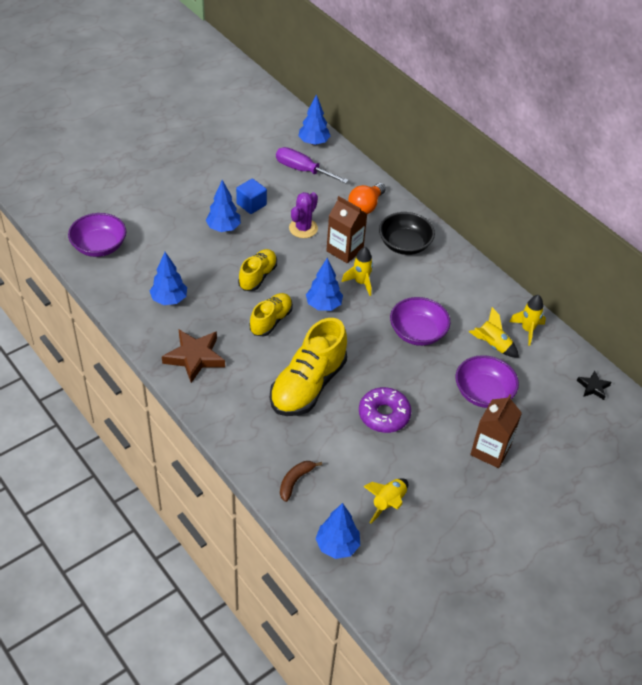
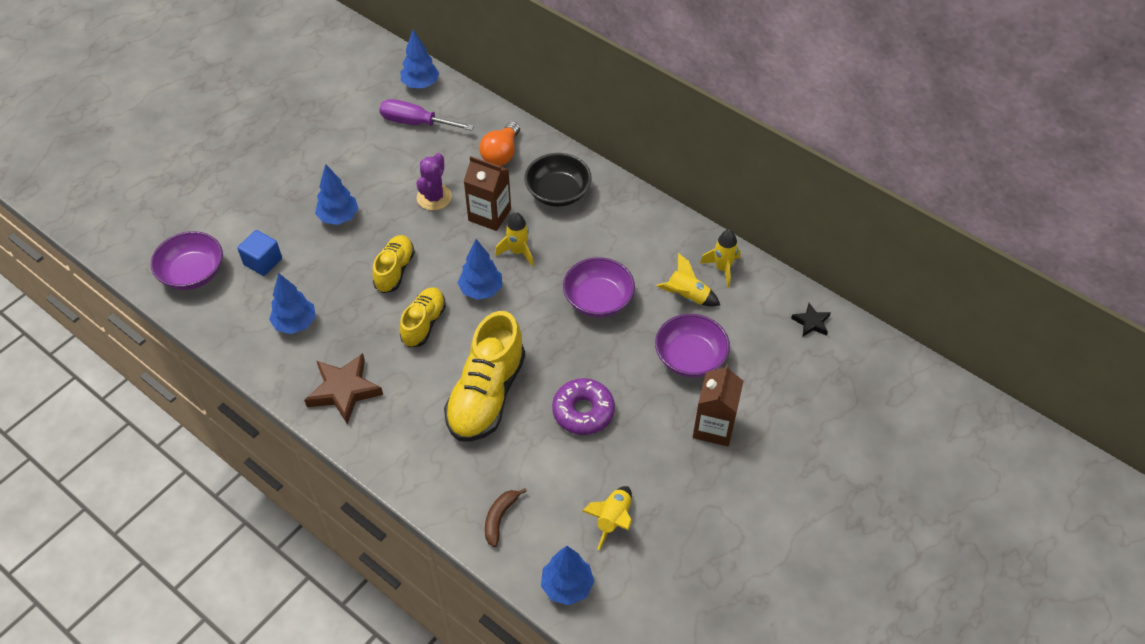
camera: 10 degrees left, 5 degrees up
(251, 204) = (365, 180): blue cube -> blue cube (263, 261)

